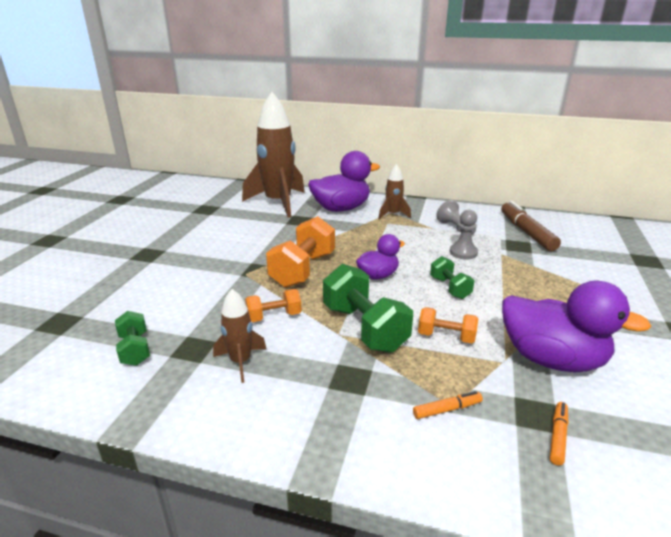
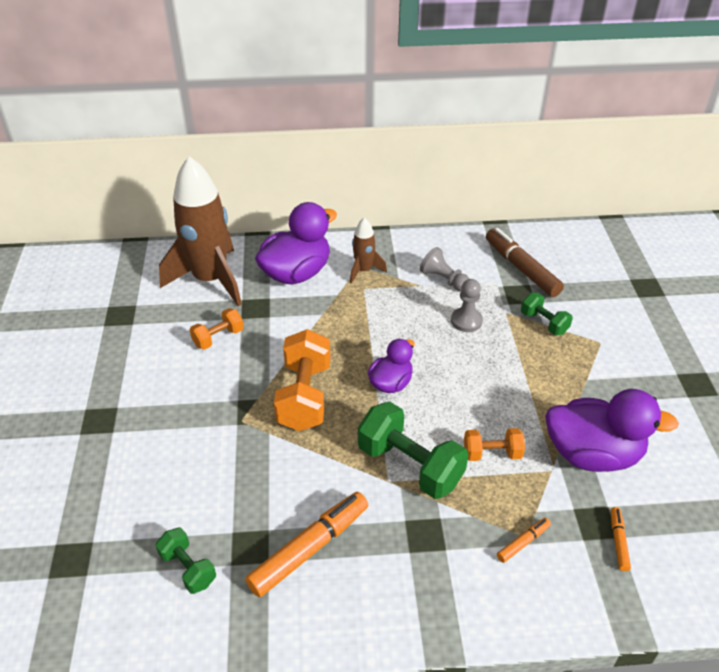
camera: 20 degrees left, 15 degrees up
(241, 362) = (309, 548): brown rocket -> orange marker
(274, 316) = (310, 477): orange dumbbell -> orange dumbbell (218, 338)
(449, 288) = (471, 382): green dumbbell -> green dumbbell (544, 323)

